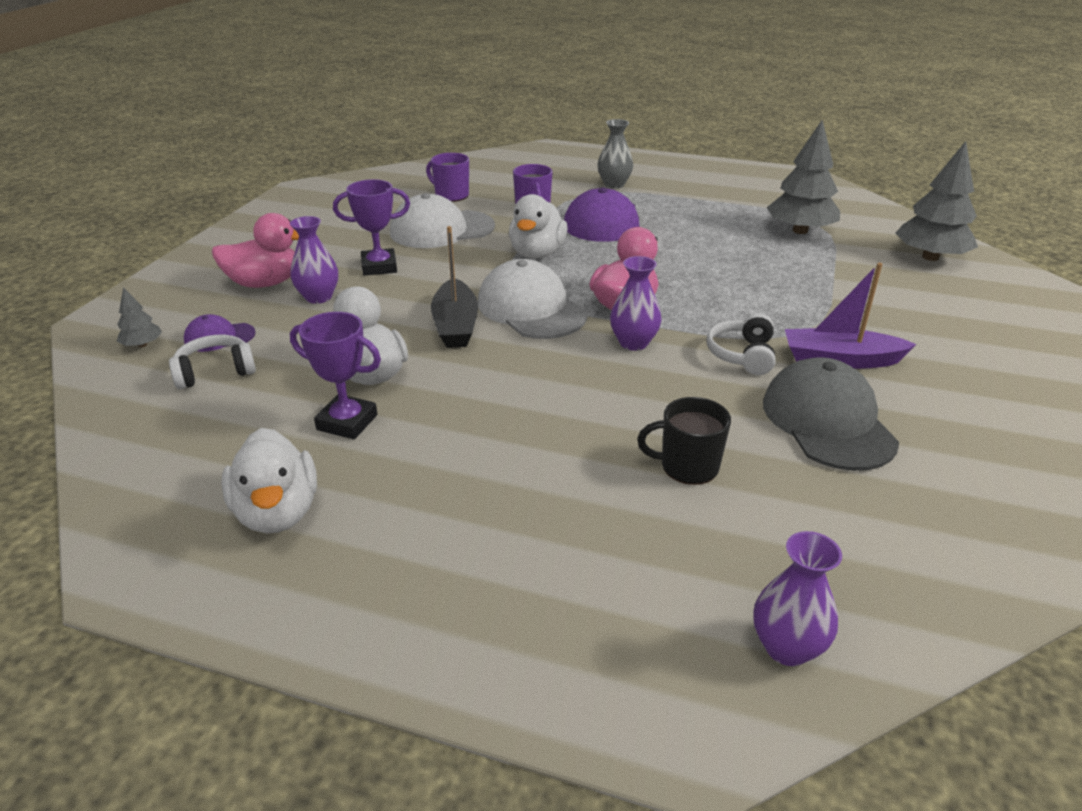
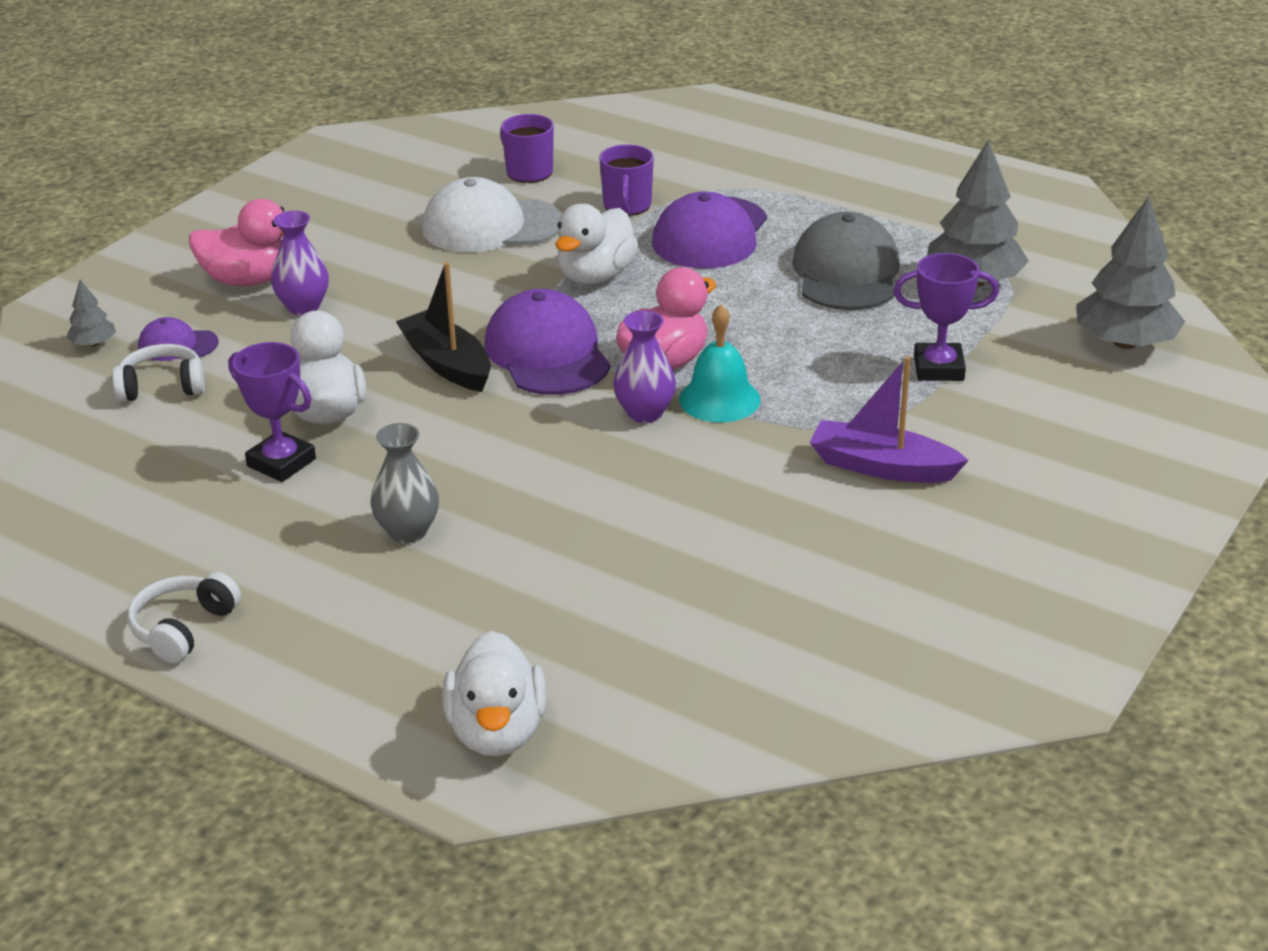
camera: 15 degrees right, 0 degrees up
(277, 512) = (182, 544): white duck -> white duck (497, 732)
(379, 267) = (390, 273): purple trophy -> purple trophy (938, 368)
(455, 325) = (447, 364): black boat -> black boat turned 135 degrees clockwise
(531, 308) = (547, 353): white cap -> purple cap
(614, 184) = (762, 177): grey vase -> grey vase (408, 531)
(683, 326) = (719, 399): none -> turquoise bell
(687, 466) = (616, 561): black mug -> none
(742, 355) = (766, 445): white headphones -> white headphones (183, 628)
(787, 647) = (602, 734): purple vase -> none
(827, 421) = (808, 536): grey cap -> grey cap (846, 272)

